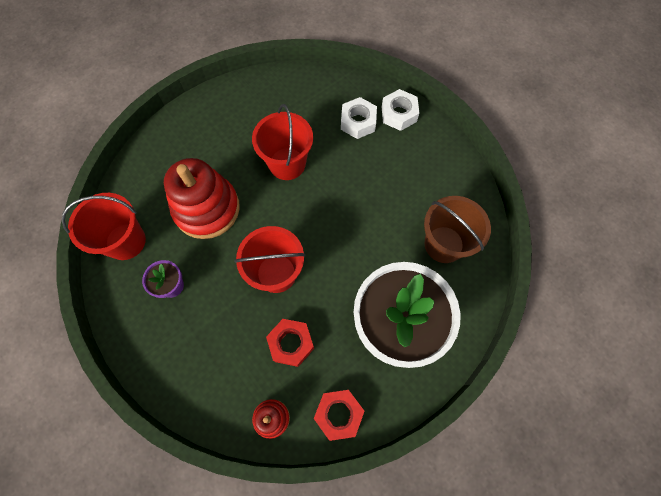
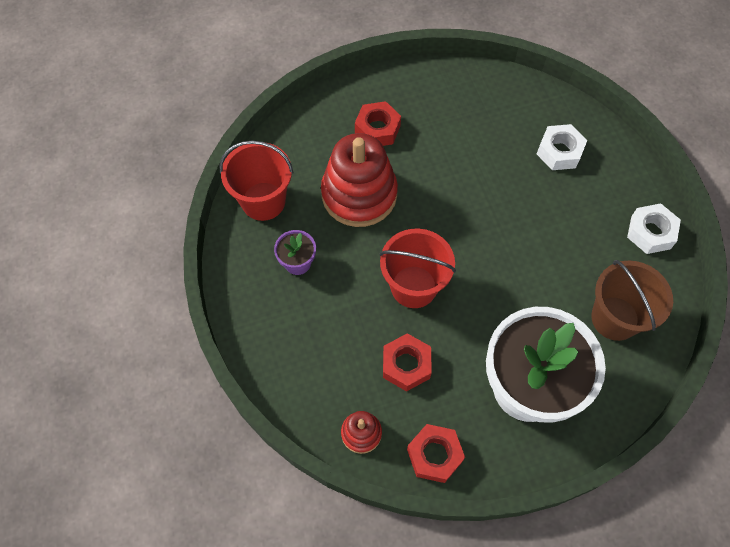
camera: 20 degrees right, 5 degrees down
(205, 148) = (377, 129): none -> red nut
(287, 164) = (462, 173): red bucket -> none
(399, 114) = (611, 157): white nut -> white nut (650, 232)

